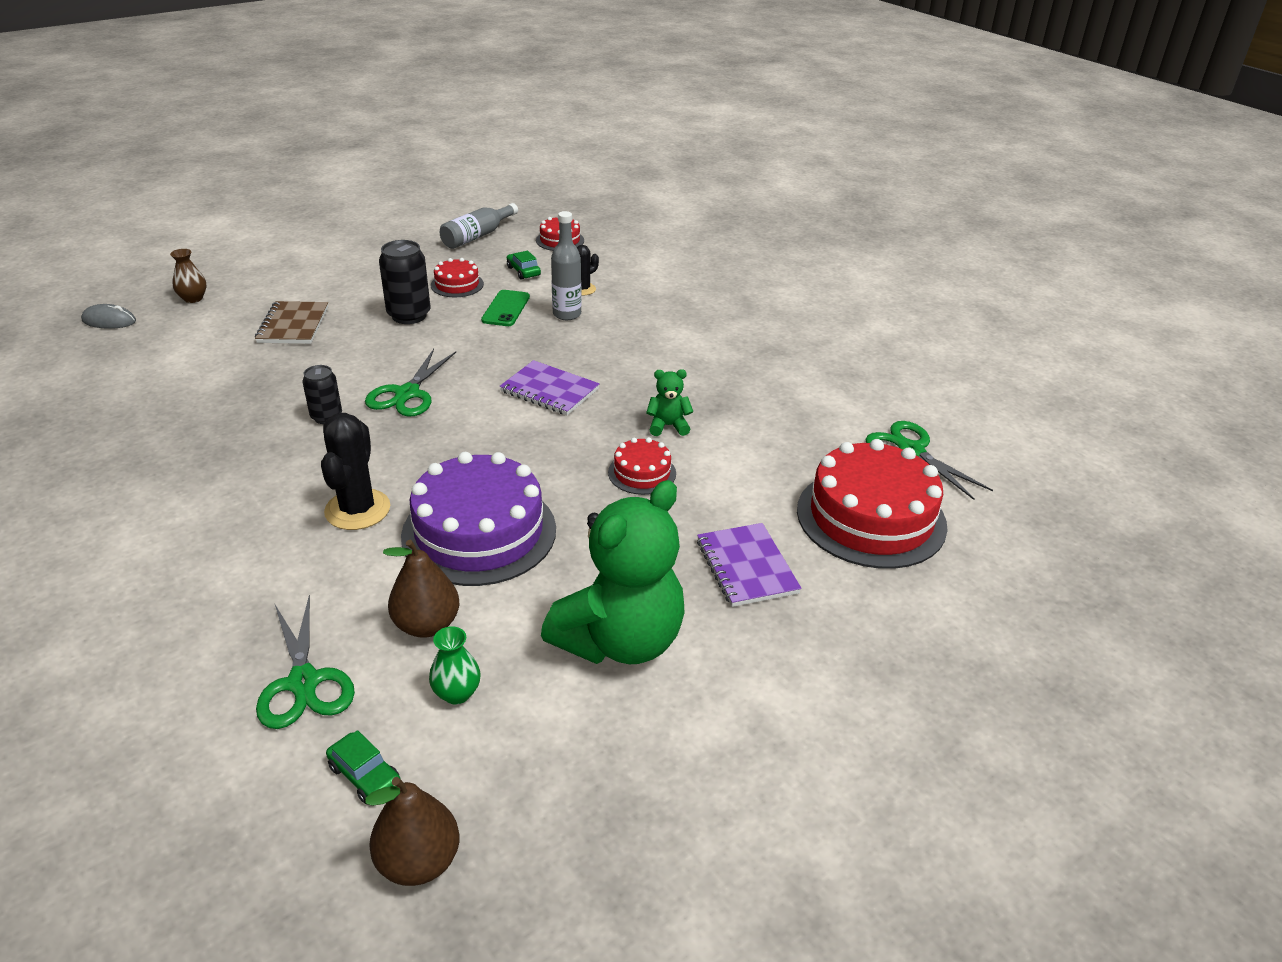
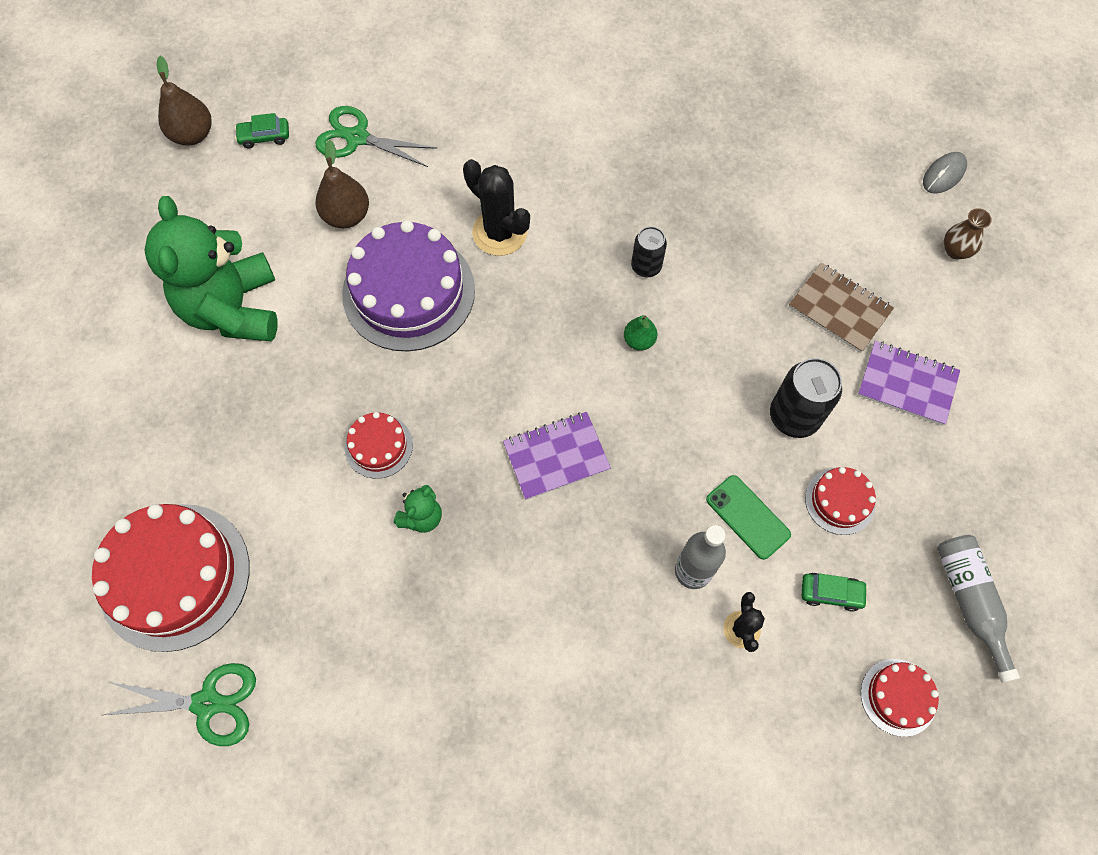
camera: 130 degrees right, 30 degrees up
(407, 394) = (639, 341): green scissors -> green pear
(457, 693) = (278, 203): green vase -> none
(746, 567) = (217, 436): purple notebook -> purple notebook (907, 384)

